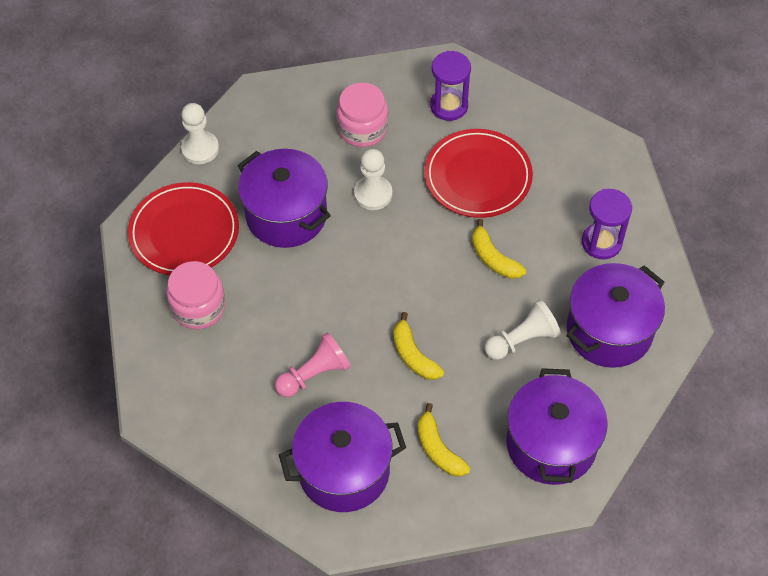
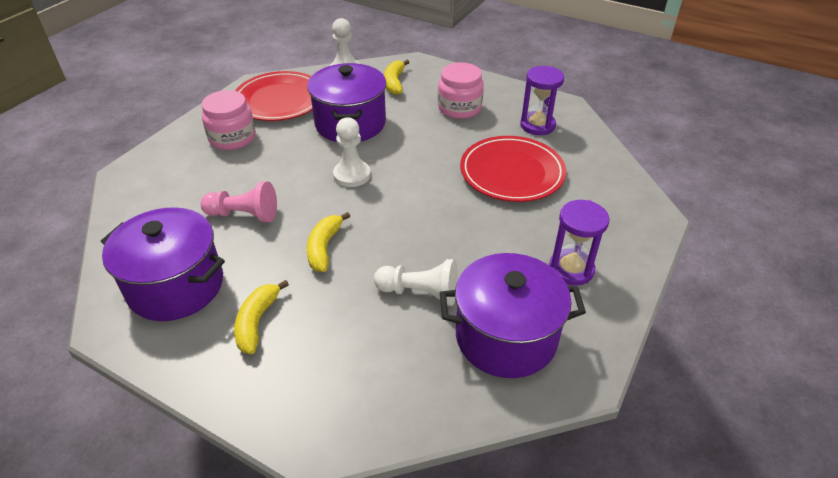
camera: 40 degrees right, 15 degrees down
(373, 194) = (421, 143): white pawn -> white pawn (352, 175)
(493, 258) = (464, 226): yellow banana -> yellow banana (394, 83)
(551, 444) = (348, 388): purple pot -> none

